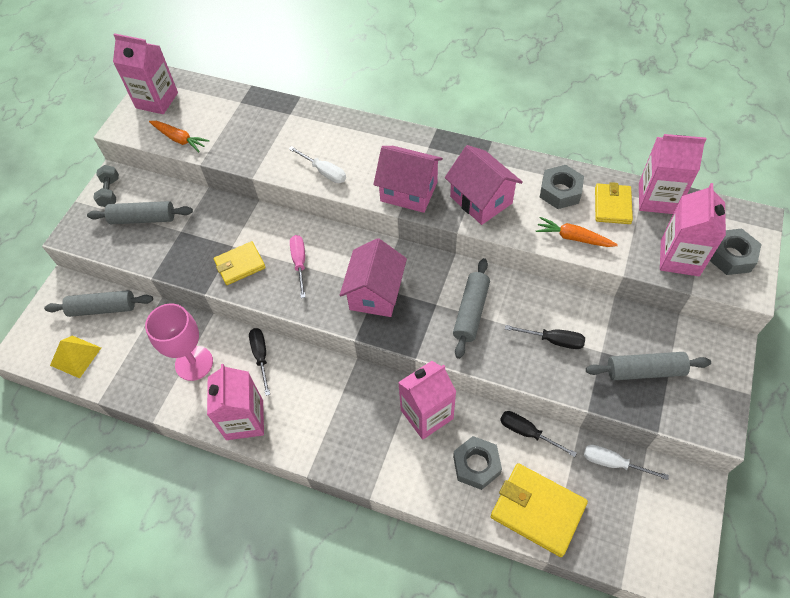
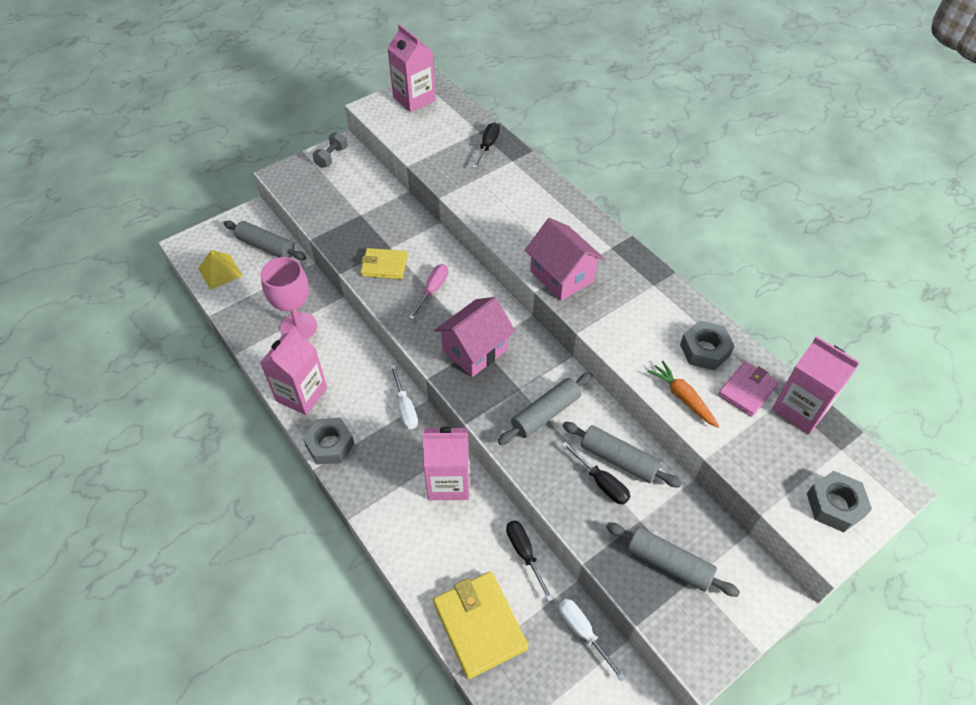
camera: 30 degrees right, 5 degrees down
(143, 219) = (340, 190): grey rolling pin -> grey rolling pin (618, 460)
(179, 139) = (407, 138): orange carrot -> none
(261, 356) = (352, 352): black screwdriver -> black screwdriver (487, 146)
(324, 172) = (502, 222): white screwdriver -> white screwdriver (405, 407)
(476, 465) = (457, 551): grey nut -> grey nut (330, 445)
(481, 200) = (621, 317): pink house -> none
(612, 205) = (747, 390): yellow wallet -> pink wallet
(679, 258) = (777, 475): pink carton -> none

